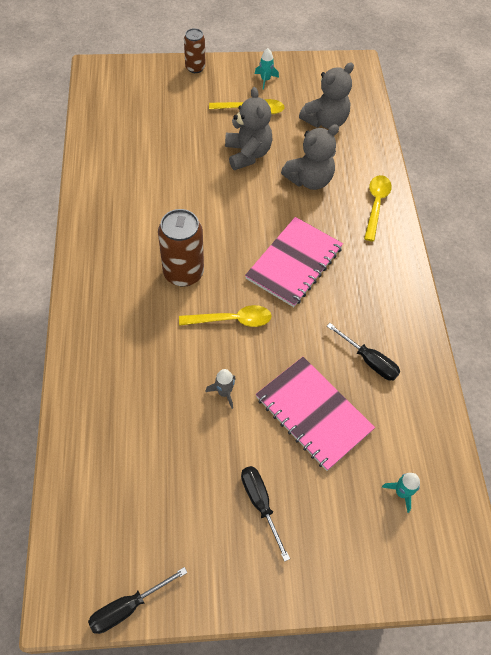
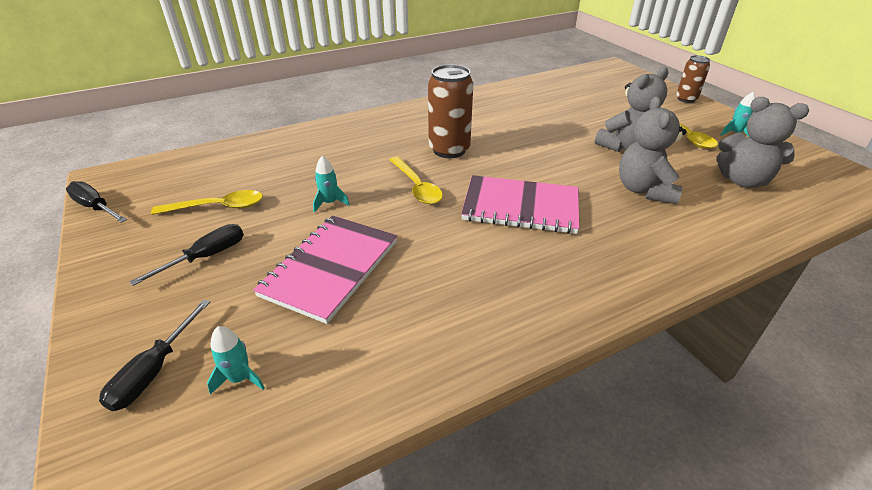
camera: 70 degrees right, 20 degrees down
(224, 392) = (330, 203): grey rocket -> turquoise rocket
(309, 180) = (644, 190): grey teddy bear -> grey teddy bear turned 60 degrees clockwise
(369, 360) = (430, 297): black screwdriver -> black screwdriver (154, 371)
(376, 205) = (674, 248): yellow spoon -> yellow spoon (218, 207)

